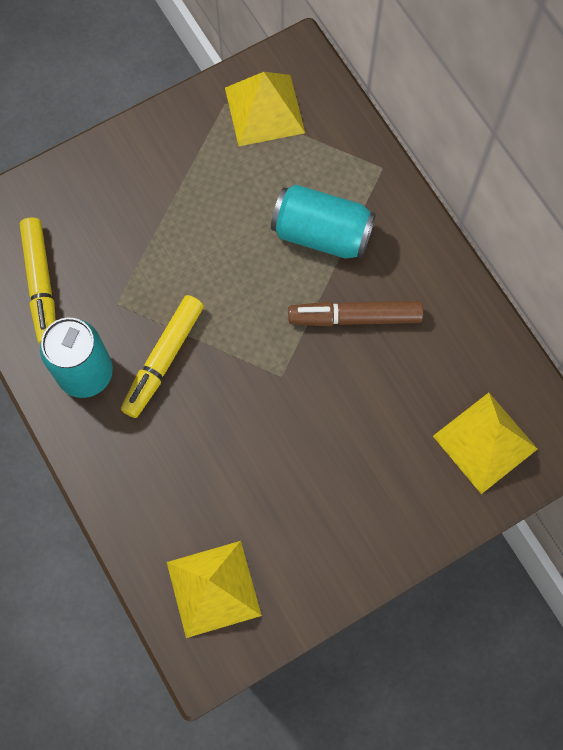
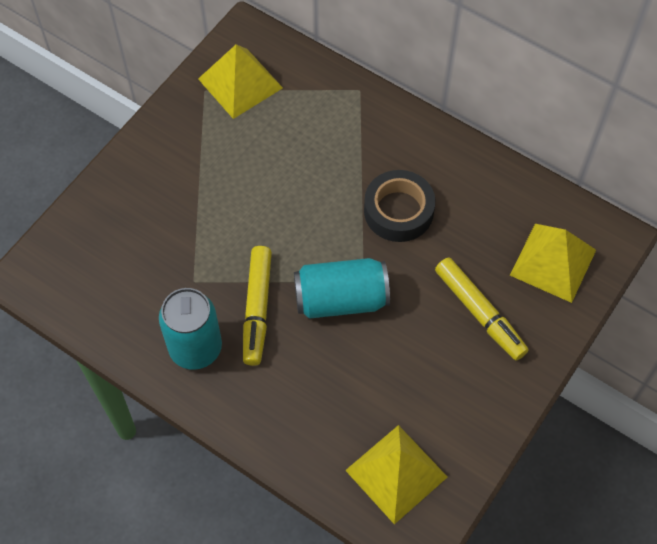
camera: 25 degrees left, 10 degrees down
(41, 285) = (119, 293): yellow marker -> yellow marker (479, 313)
(322, 233) = (337, 158): turquoise can -> turquoise can (341, 299)
(355, 317) = (398, 211): brown marker -> black tape

